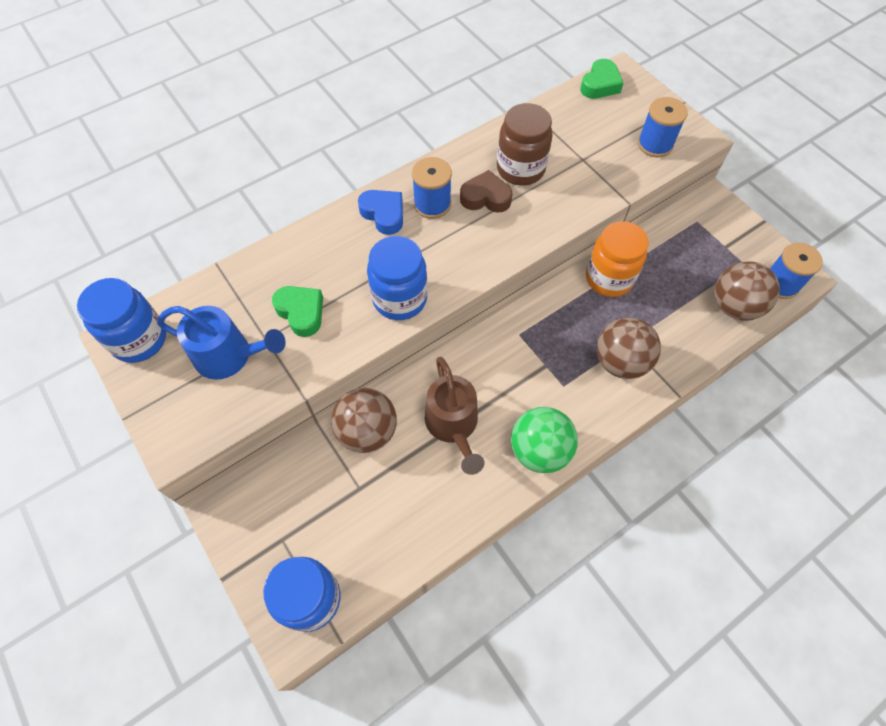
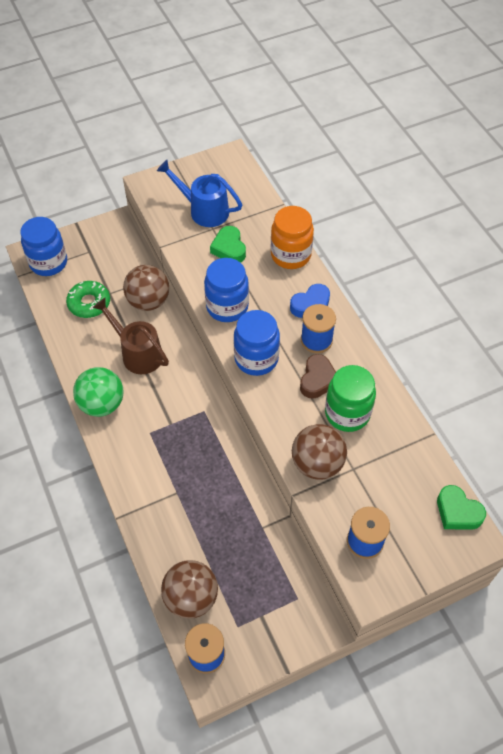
camera: 100 degrees right, 5 degrees down
(139, 339) = (228, 166): blue jar -> blue jar (256, 358)
(230, 356) = (203, 210): blue watering can -> blue watering can turned 90 degrees clockwise
(301, 312) = (229, 248): green heart -> green heart turned 105 degrees clockwise
(381, 512) = (89, 303): none -> green donut
(453, 426) = (137, 353): brown watering can -> brown watering can turned 45 degrees clockwise
(520, 169) = (347, 413): brown jar -> green jar
(609, 278) = (244, 494): orange jar -> orange jar (290, 255)
(620, 362) = (159, 480): brown ball -> brown ball (317, 463)

